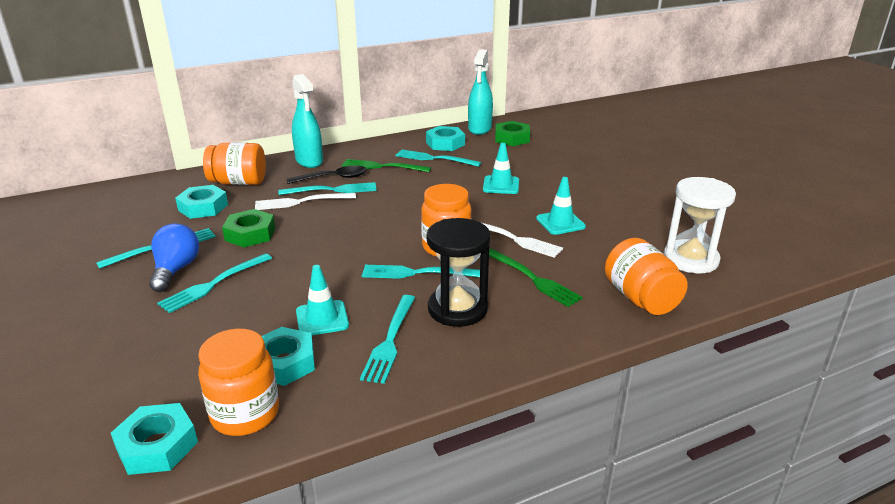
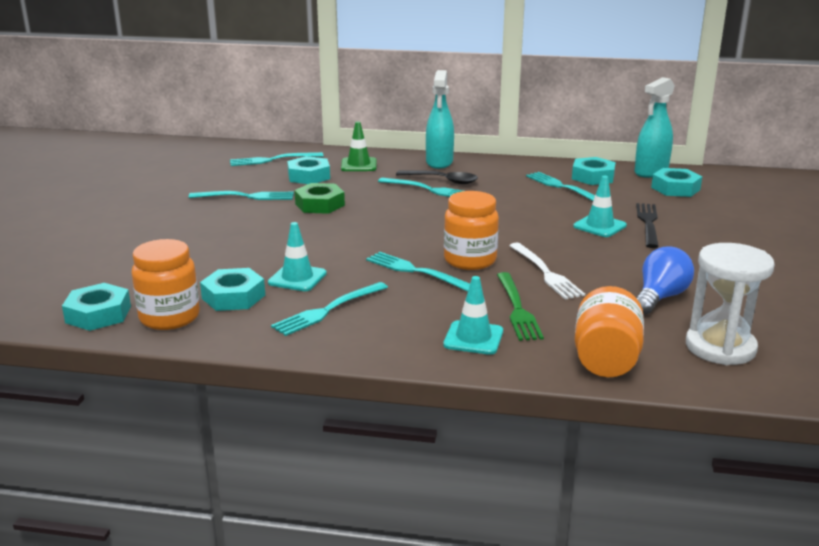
camera: 35 degrees right, 5 degrees down
(176, 270) = (237, 214): blue light bulb -> blue light bulb (660, 297)
(213, 284) = (250, 231): turquoise fork -> turquoise fork (272, 160)
(238, 182) = (359, 165): orange jar -> green traffic cone
(300, 202) = (390, 192): white fork -> none
(382, 166) = (500, 182): green fork -> none
(457, 309) = (414, 308): black hourglass -> none
(512, 138) = (675, 188): green nut -> turquoise nut
(529, 173) = (648, 223): none -> black fork
(560, 223) = (616, 274): turquoise traffic cone -> turquoise traffic cone (473, 338)

